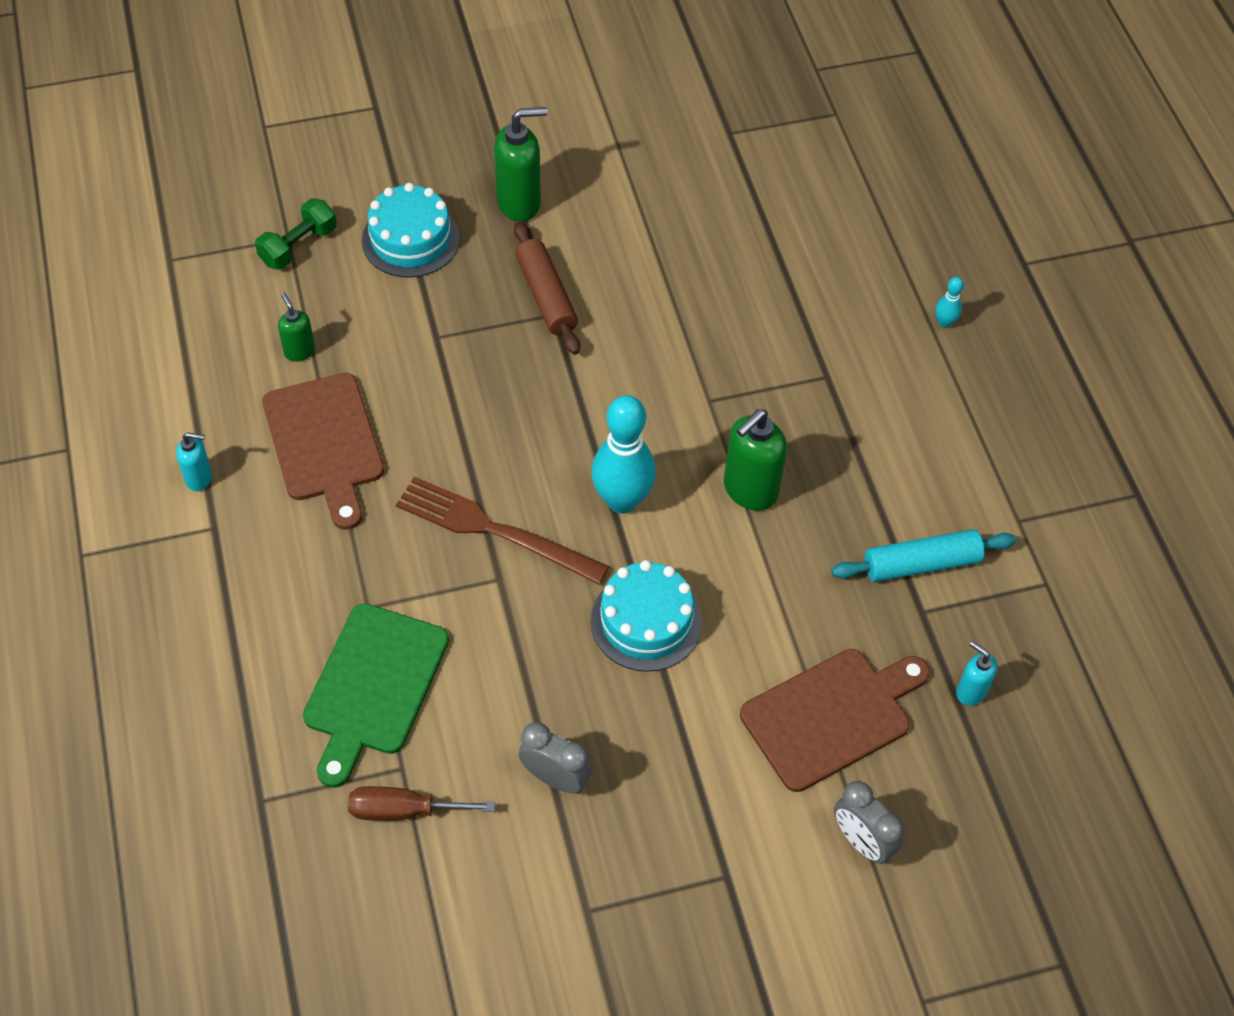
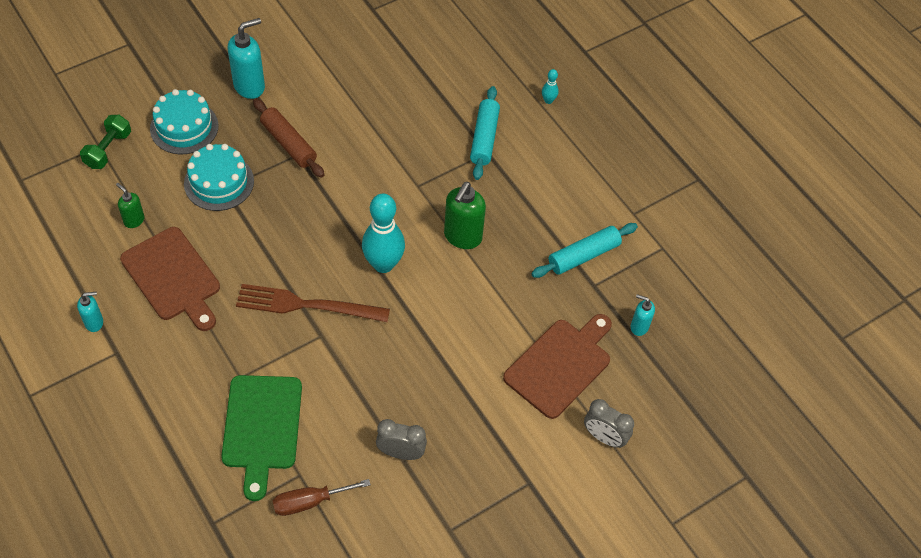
camera: 20 degrees left, 0 degrees up
(519, 203) = (249, 86): green soap dispenser -> turquoise soap dispenser
(646, 621) = (425, 337): turquoise cake -> turquoise cake (219, 182)
(830, 355) = (484, 138): none -> turquoise rolling pin

